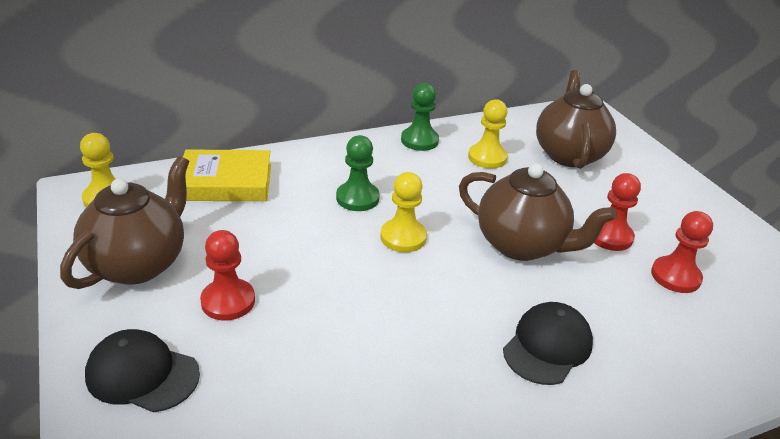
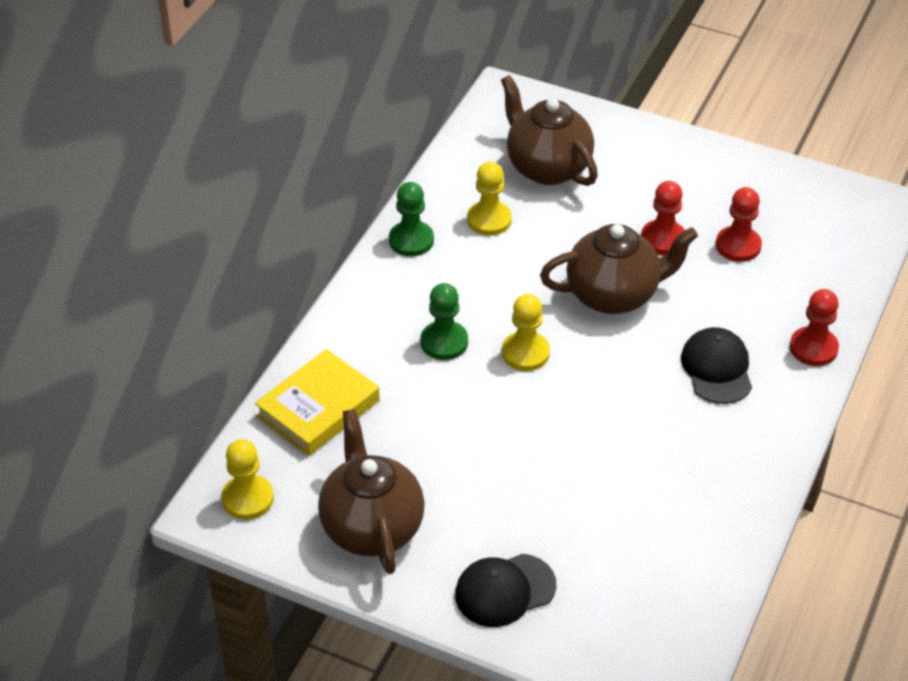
camera: 40 degrees left, 10 degrees up
(228, 301) = (480, 501): red pawn -> red pawn (813, 348)

